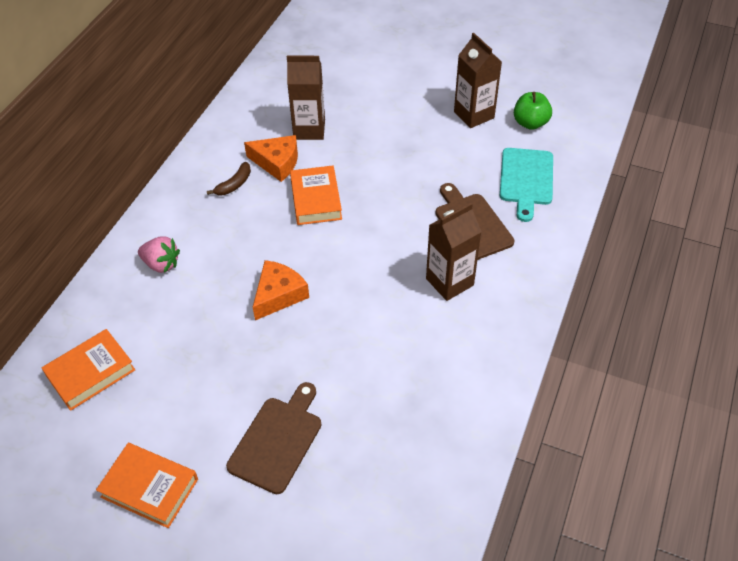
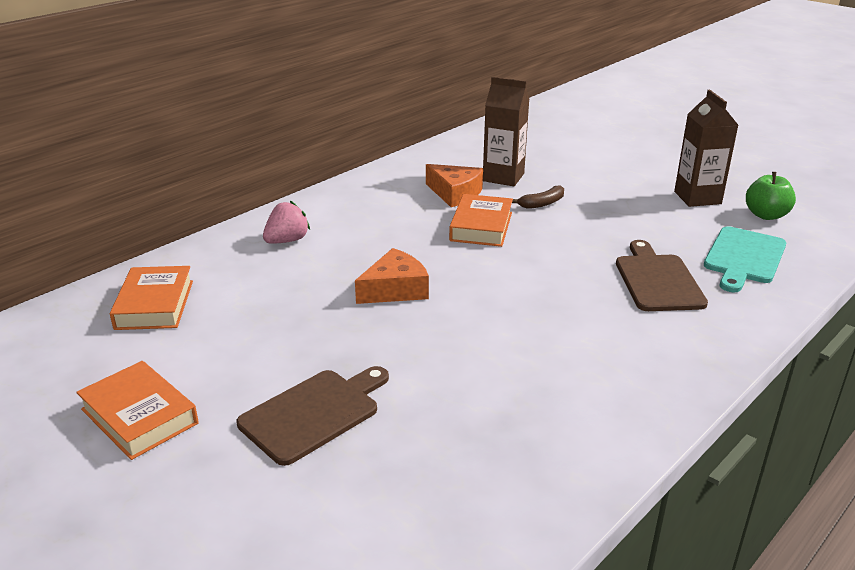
camera: 20 degrees right, 20 degrees down
(91, 373) = (154, 304): orange book -> orange book turned 75 degrees counterclockwise
(161, 264) = (287, 241): pink strawberry -> pink strawberry turned 90 degrees counterclockwise
(234, 184) = (400, 200): brown banana -> brown banana (542, 203)
(449, 282) = (607, 322): brown carton -> none

